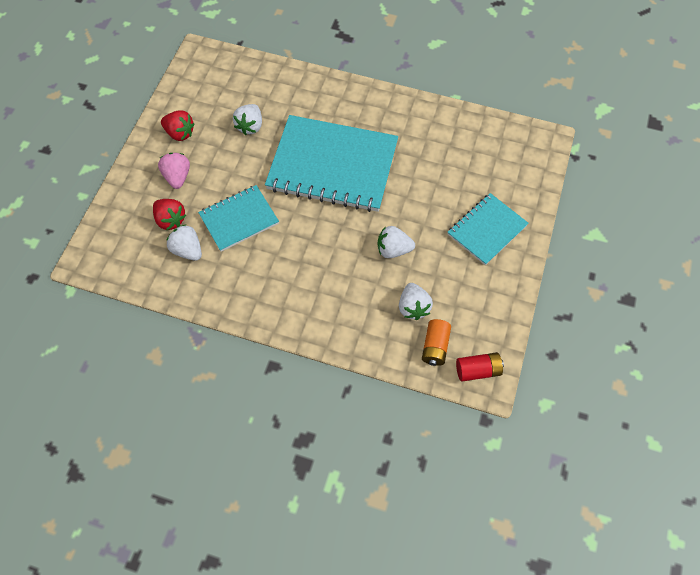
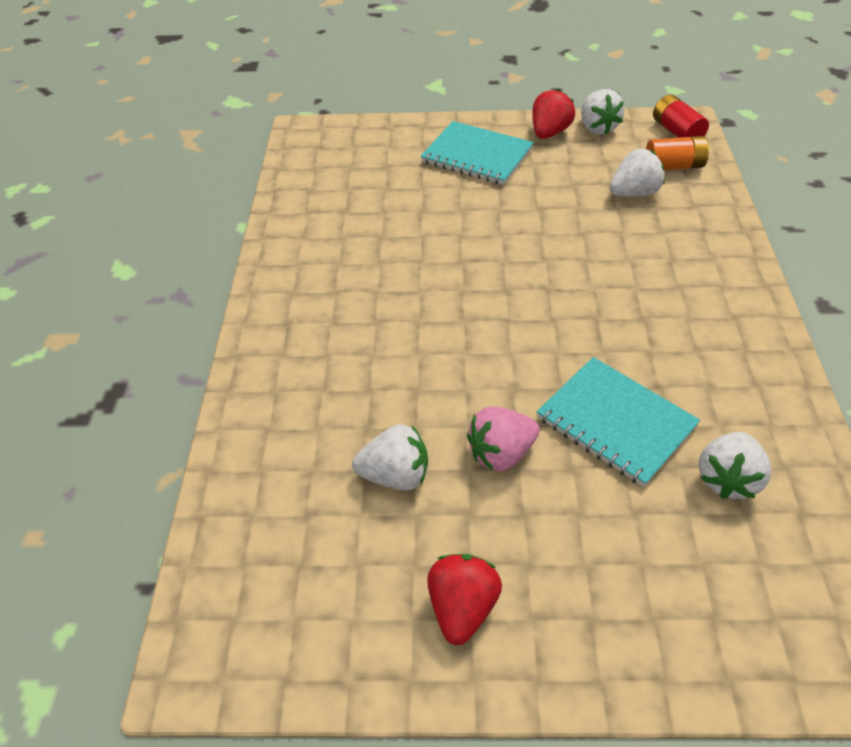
camera: 105 degrees left, 15 degrees down
(170, 220) = (684, 535): red strawberry -> red strawberry (549, 133)
(177, 177) = (579, 564): pink strawberry -> pink strawberry (501, 453)
(332, 165) = (439, 328): turquoise notebook -> none
(393, 250) = (559, 228): white strawberry -> white strawberry (597, 128)

